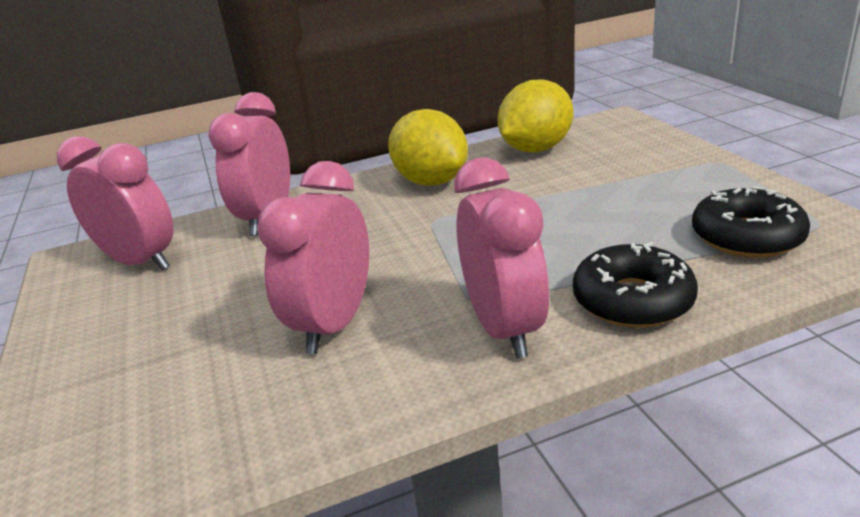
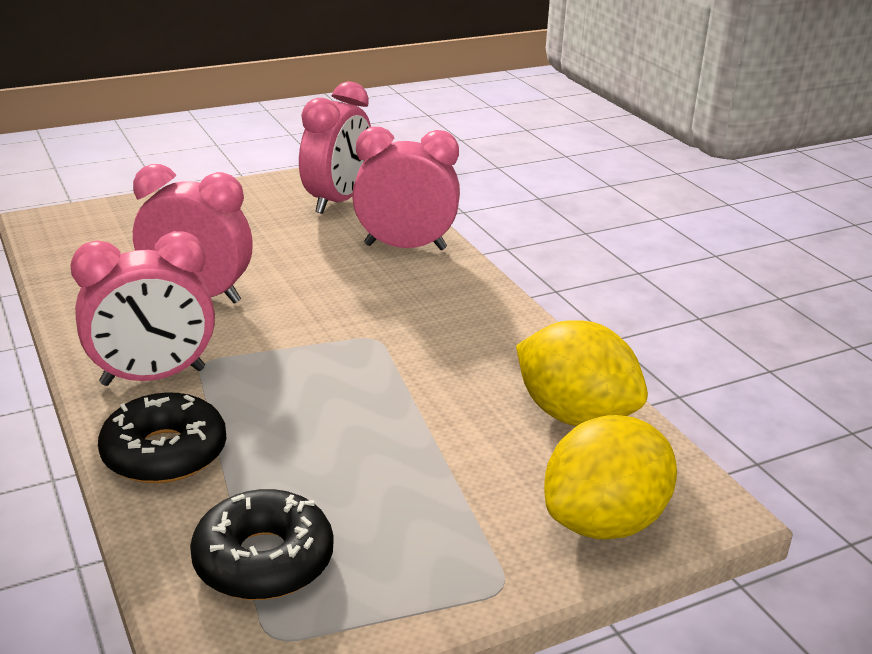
camera: 80 degrees right, 0 degrees up
(431, 181) = (478, 335): yellow lemon -> yellow lemon (604, 522)

